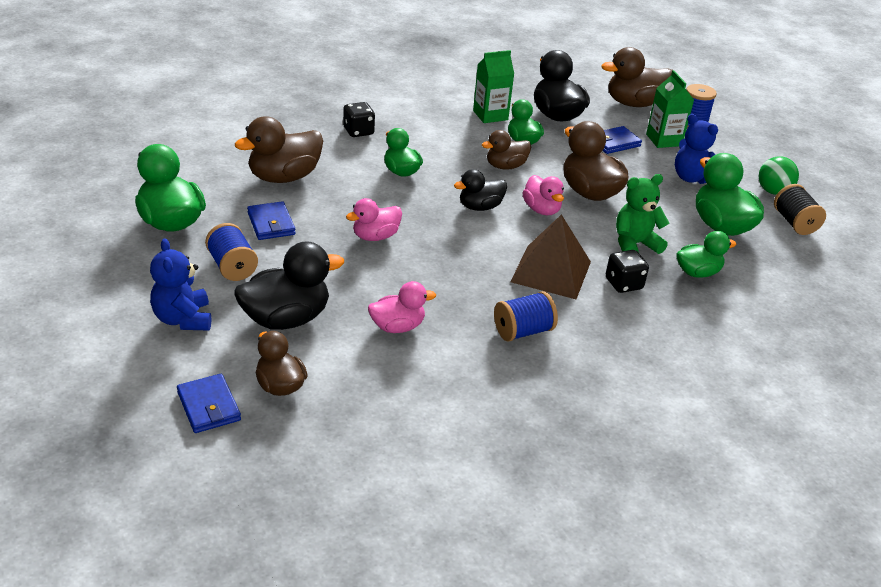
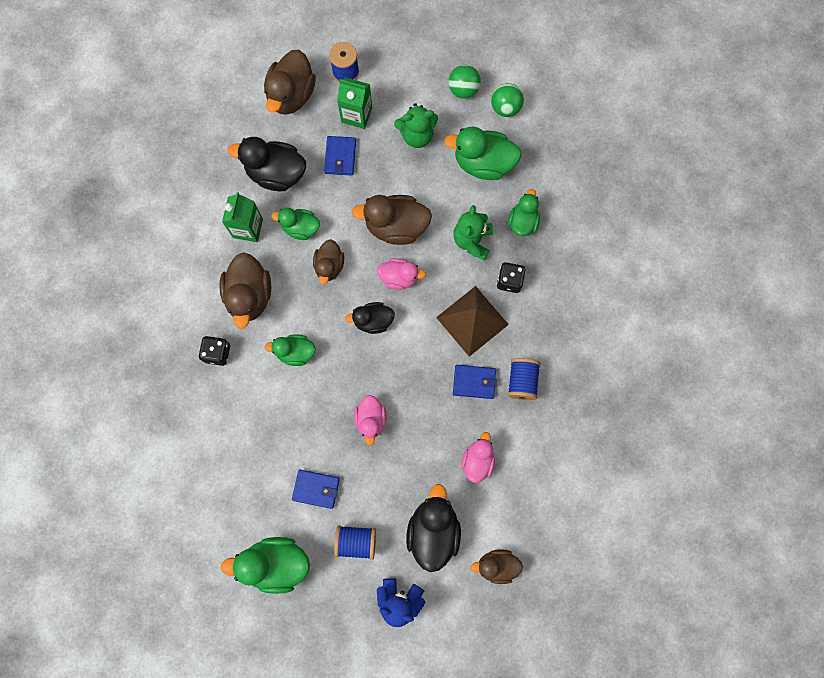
camera: 55 degrees left, 40 degrees up
(208, 406) = (494, 618): blue wallet -> blue wallet (474, 382)
(284, 177) = (257, 449): brown duck -> brown duck (249, 296)
(480, 207) = (373, 321): black duck -> black duck turned 75 degrees clockwise
(691, 178) = (417, 135): blue teddy bear -> green teddy bear
(794, 223) = (505, 107): black spool -> green ball

